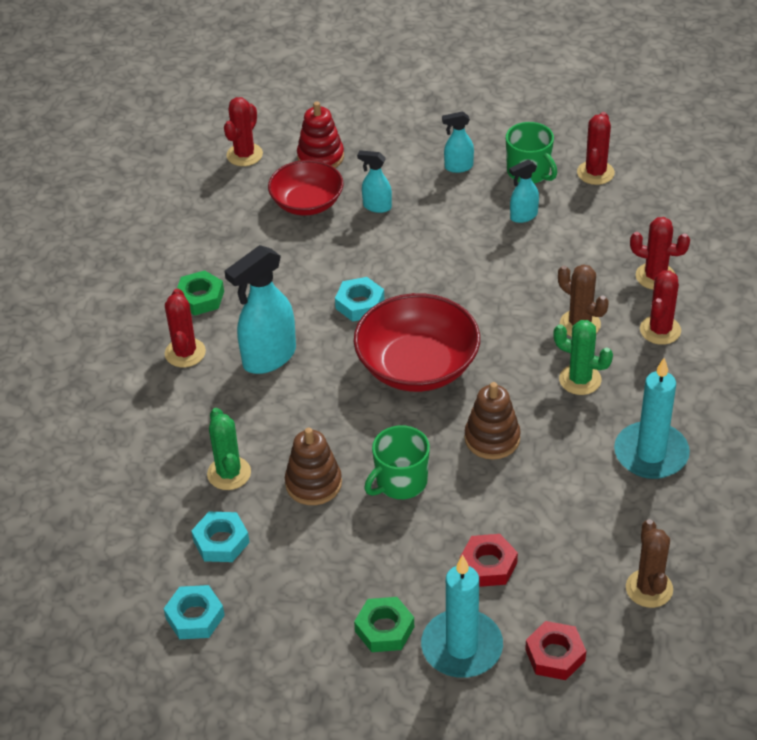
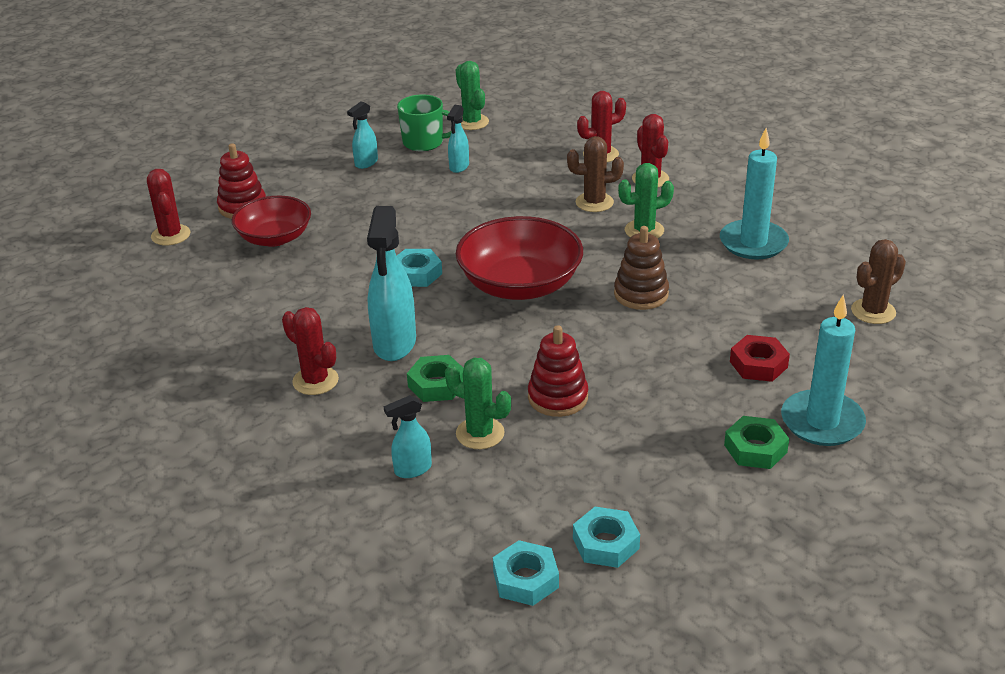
camera: 45 degrees left, 10 degrees down
(200, 298) = (272, 339): green nut -> green nut (436, 384)
(221, 541) = (545, 480): turquoise nut -> turquoise nut (525, 579)
(313, 483) = (558, 397): brown stacking toy -> red stacking toy
(376, 206) = (337, 213): turquoise spray bottle -> turquoise spray bottle (412, 469)
(400, 482) = (620, 356): green mug -> none
(555, 655) = (883, 384): red nut -> none
(595, 173) = (472, 122): red cactus -> green cactus
(649, 588) = (873, 311): brown cactus -> brown cactus turned 75 degrees counterclockwise

